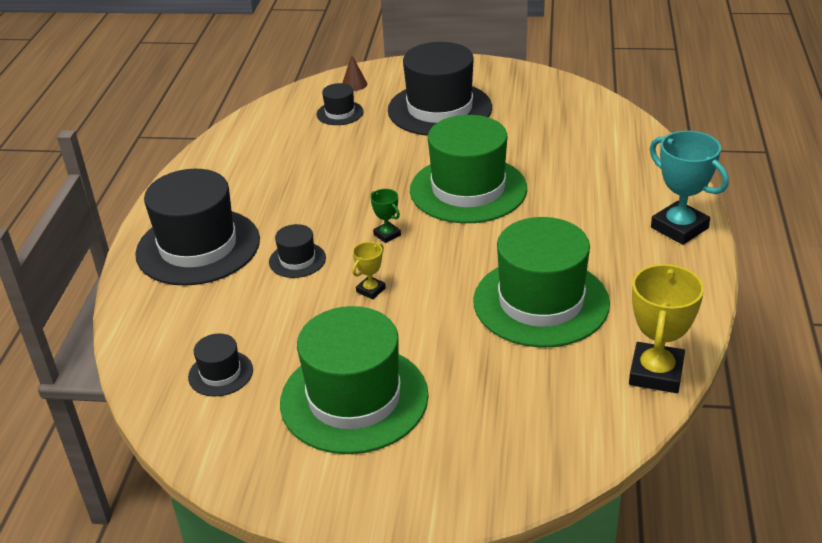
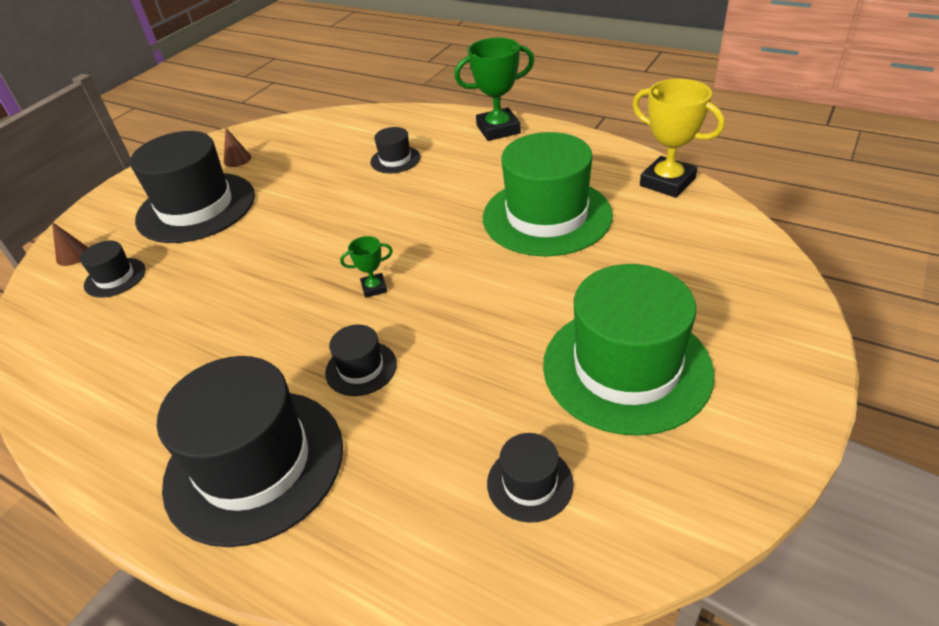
camera: 65 degrees left, 5 degrees up
(371, 290) = (457, 319): yellow trophy -> none
(468, 189) = (348, 219): green hat -> none
(518, 98) = (237, 159): none -> brown cone
(576, 182) = (395, 160): none -> black hat
(679, 228) = (498, 129): turquoise trophy -> green trophy

